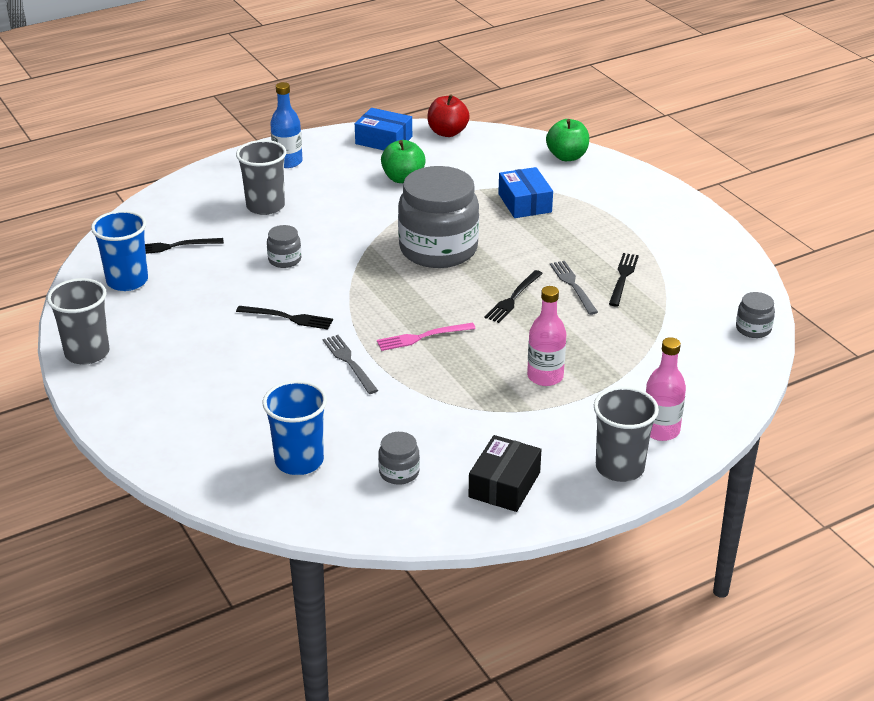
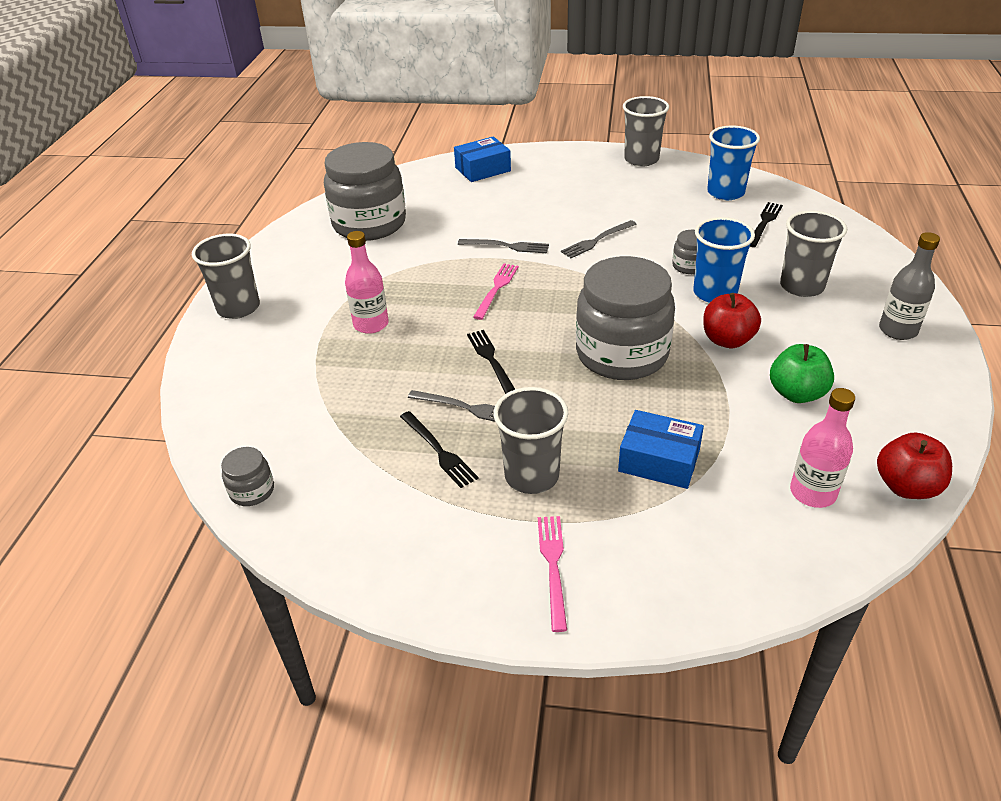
camera: 130 degrees right, 5 degrees up
(288, 162) = (898, 330): blue bottle -> grey bottle
(288, 318) = (597, 240): black fork -> grey fork
(299, 461) = (431, 196): blue cup -> blue cup (715, 293)
(372, 216) = (727, 340): none -> red apple
(383, 140) = (914, 420): blue box -> blue box (483, 169)
(399, 472) = (369, 224): grey jar -> grey jar, size x2.39
(504, 485) = (300, 255): black box -> none
(567, 156) = (751, 571): green apple -> none
(595, 237) = (532, 476): none -> grey cup
(644, 206) = (553, 566): none -> pink fork
(660, 430) = (237, 347): pink bottle -> pink bottle (813, 493)

